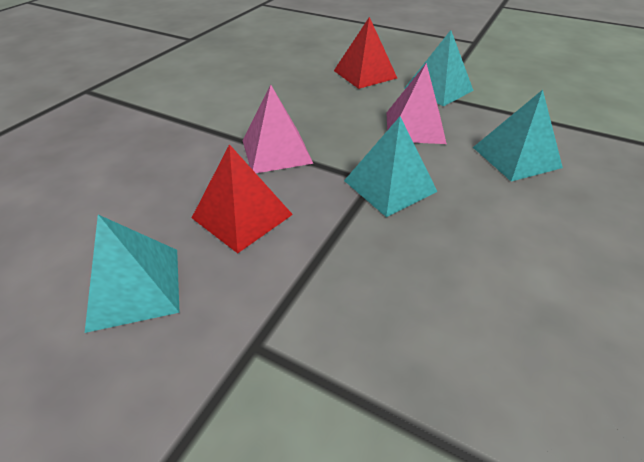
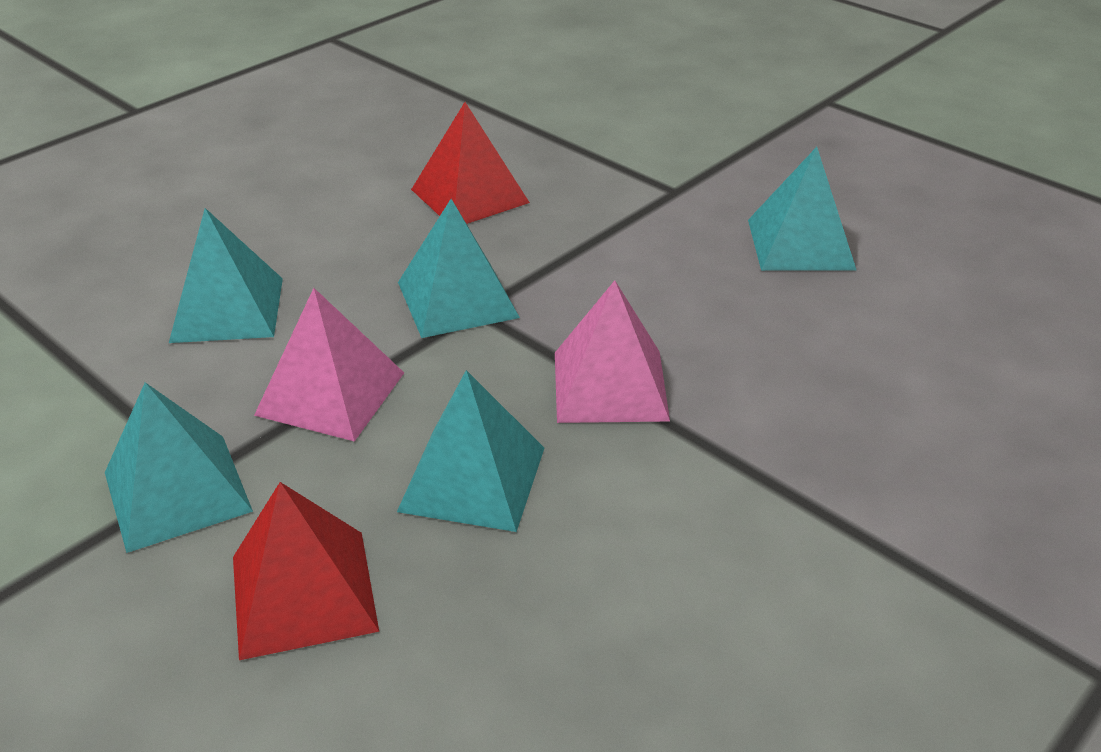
camera: 165 degrees left, 5 degrees down
(242, 216) = (679, 294): red pyramid -> red pyramid (469, 196)
(326, 108) = (473, 478): none -> turquoise pyramid

